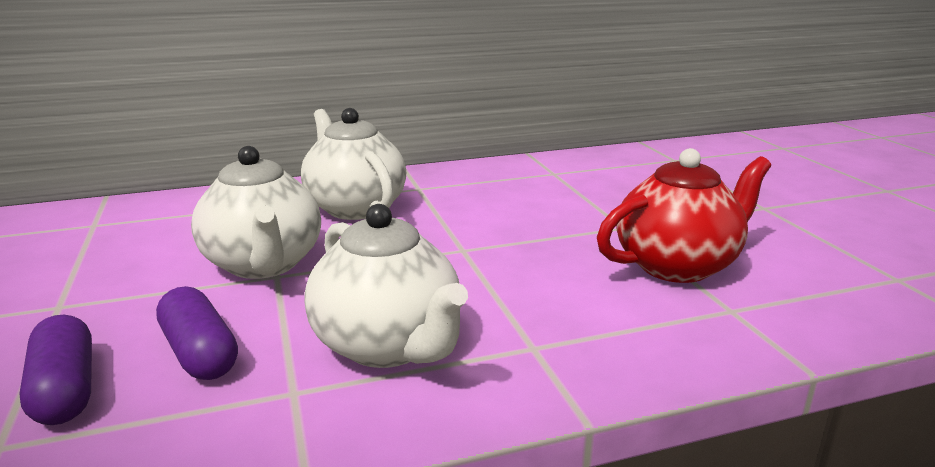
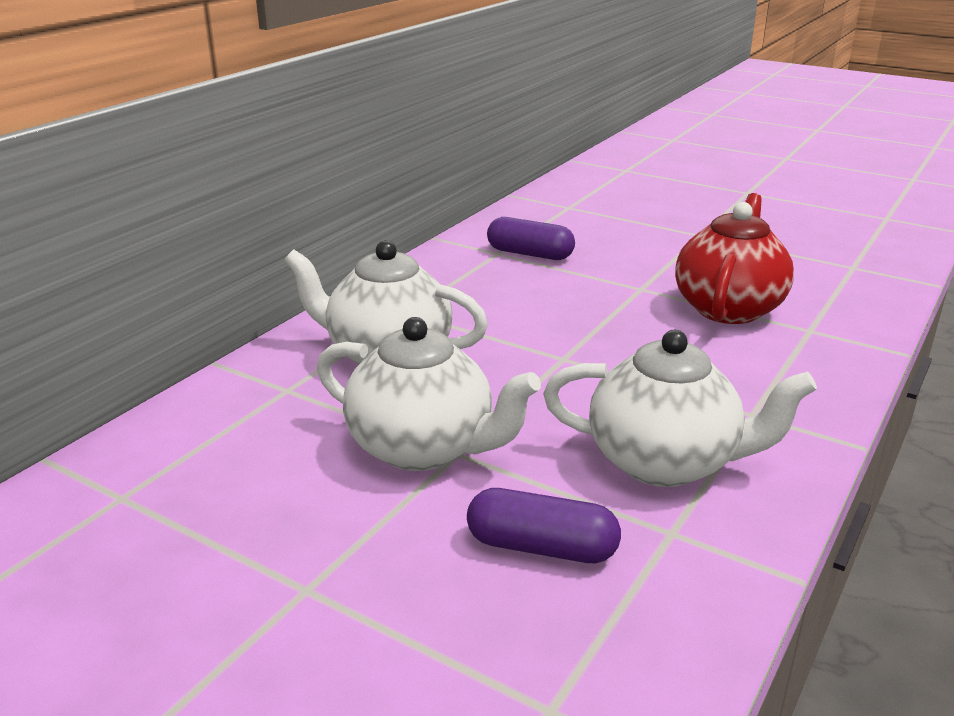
camera: 40 degrees left, 5 degrees up
(65, 389) = (499, 640): purple capsule -> purple capsule (530, 254)

